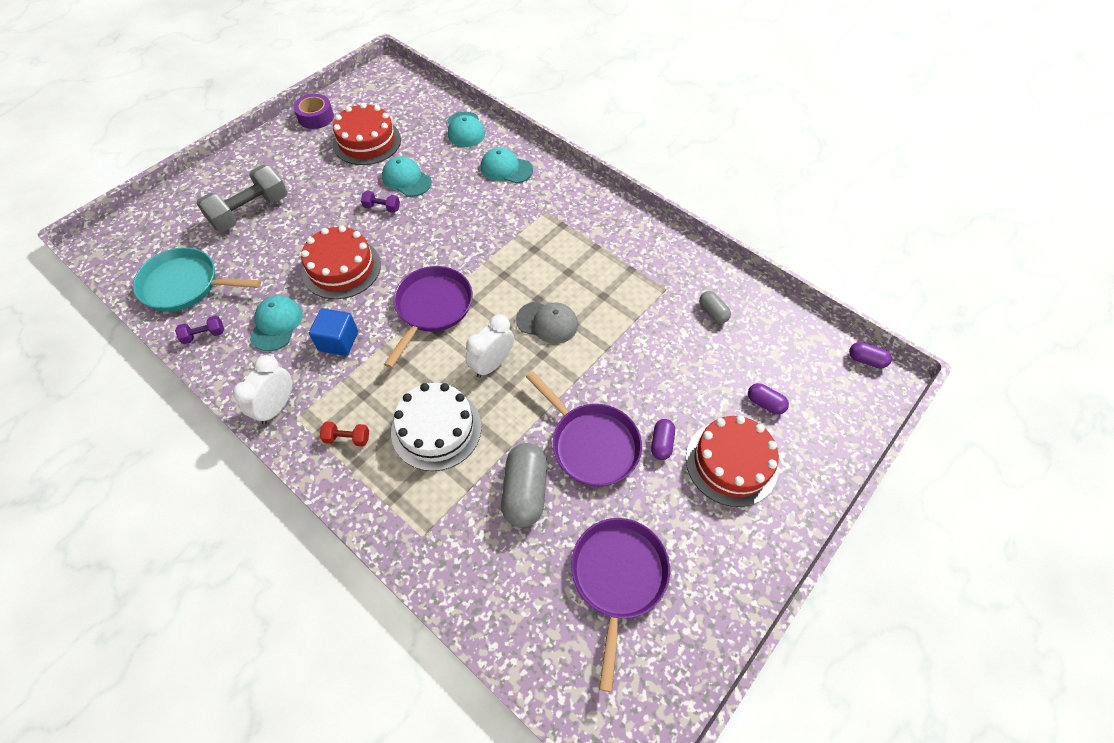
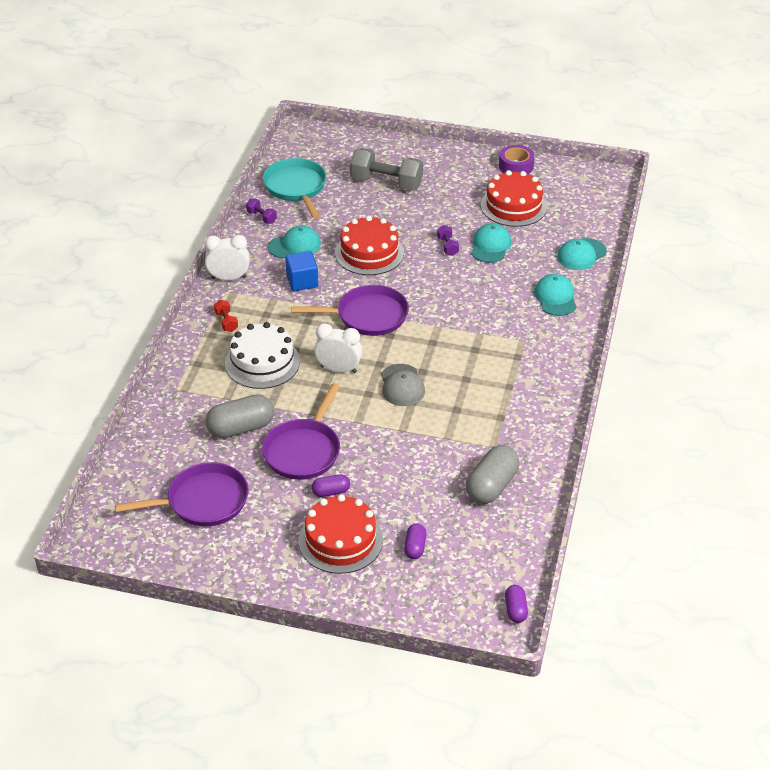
camera: 65 degrees right, 15 degrees down
(712, 312) = (492, 486): grey capsule -> grey capsule, size x1.86

